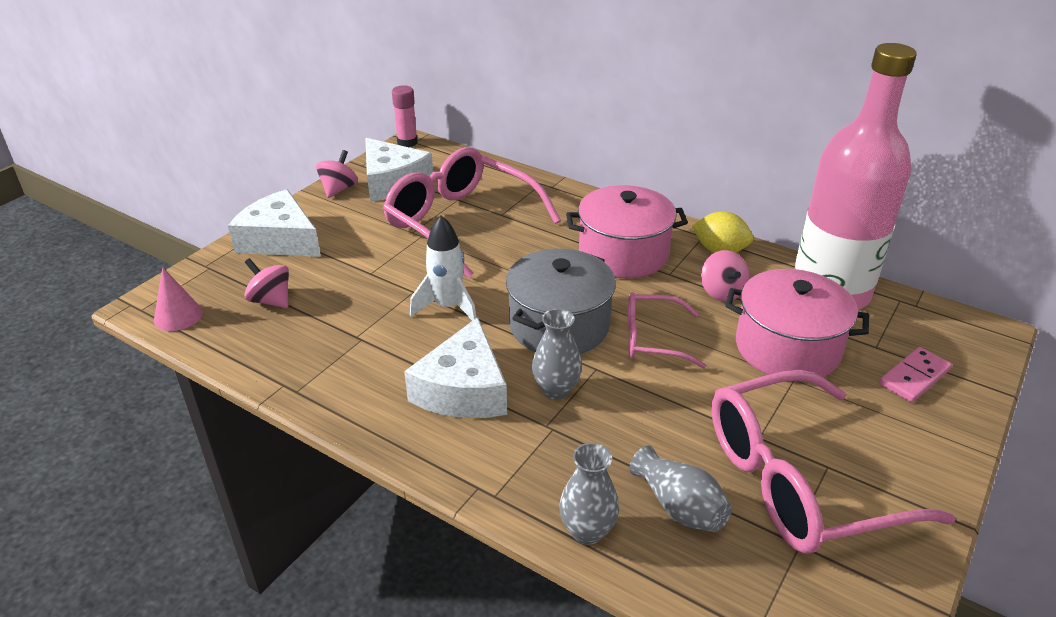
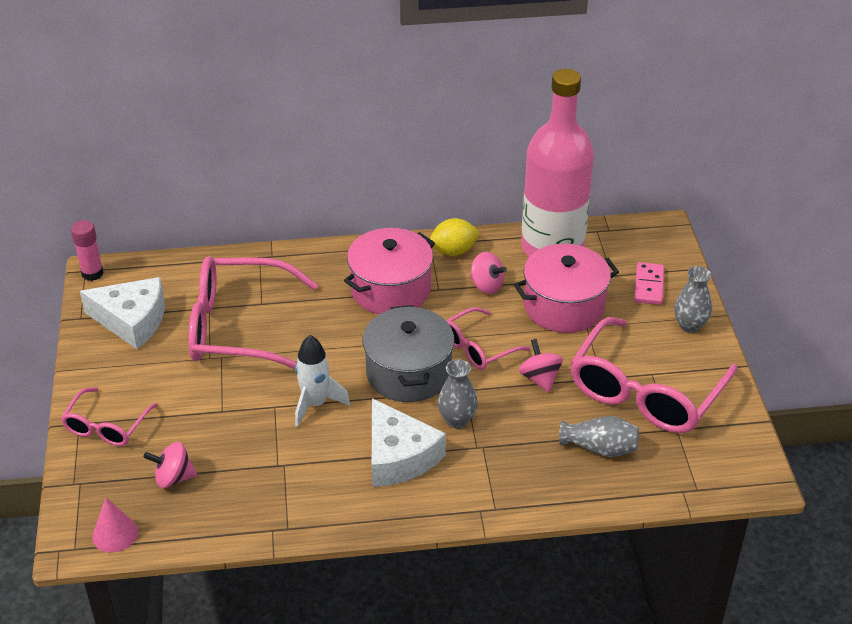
camera: 40 degrees left, 5 degrees up
(280, 240) = (107, 426): white cheese -> pink glasses
(339, 189) = (93, 352): pink spinning top -> pink spinning top (540, 378)
(587, 531) = (567, 494): grey vase -> grey vase (689, 325)

